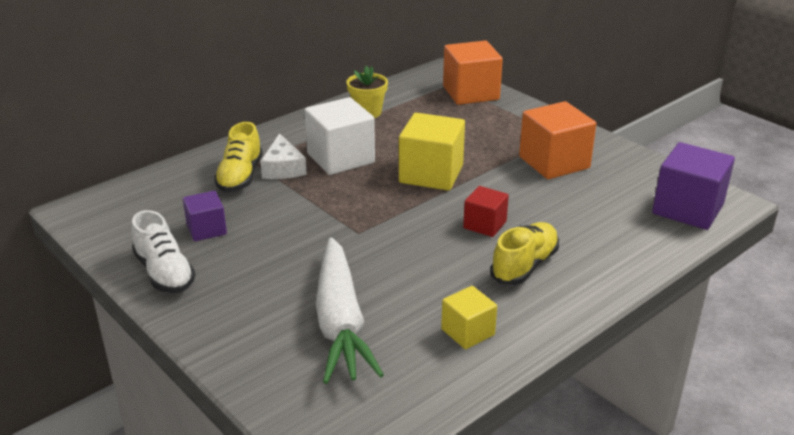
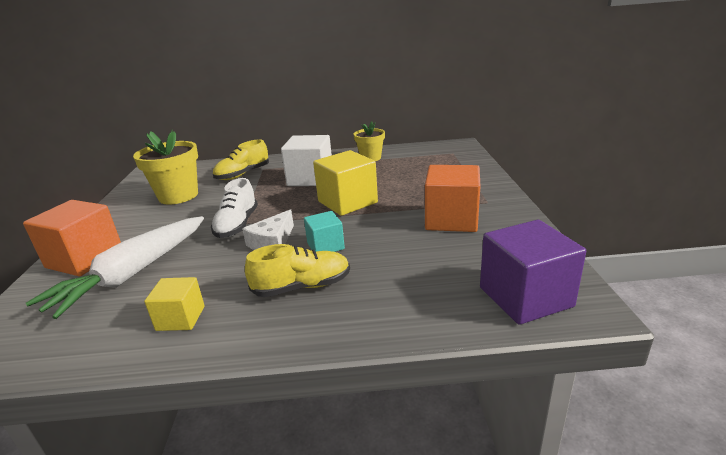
camera: 40 degrees right, 5 degrees down
(164, 273) = (121, 211): white shoe -> white shoe (237, 225)
(206, 229) = (178, 196): purple cube -> yellow flower pot
(283, 168) = (271, 176): white cheese -> white cheese (272, 242)
(470, 93) = (459, 161): orange cube -> orange cube (85, 259)
(485, 225) = (325, 246): red cube -> turquoise cube

